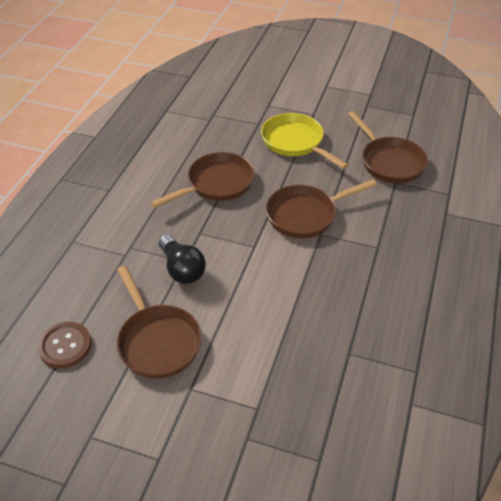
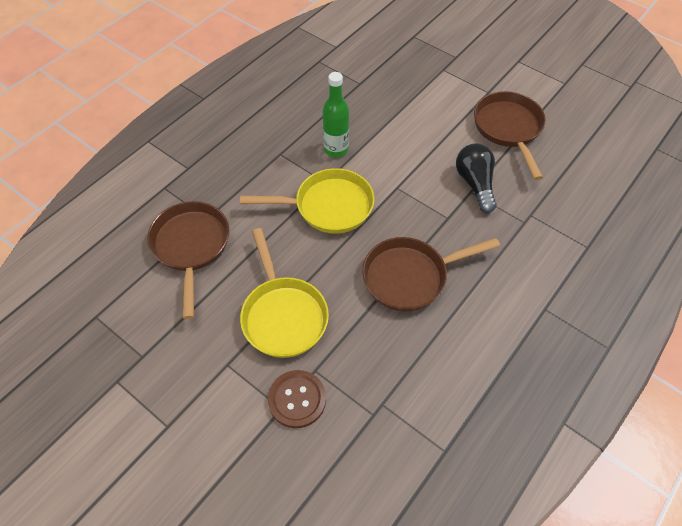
camera: 160 degrees left, 10 degrees up
(65, 346) = (588, 145): brown button -> brown button (297, 399)
(305, 215) = (328, 206): brown pan -> yellow pan
(328, 265) = (336, 149): none -> green bottle

